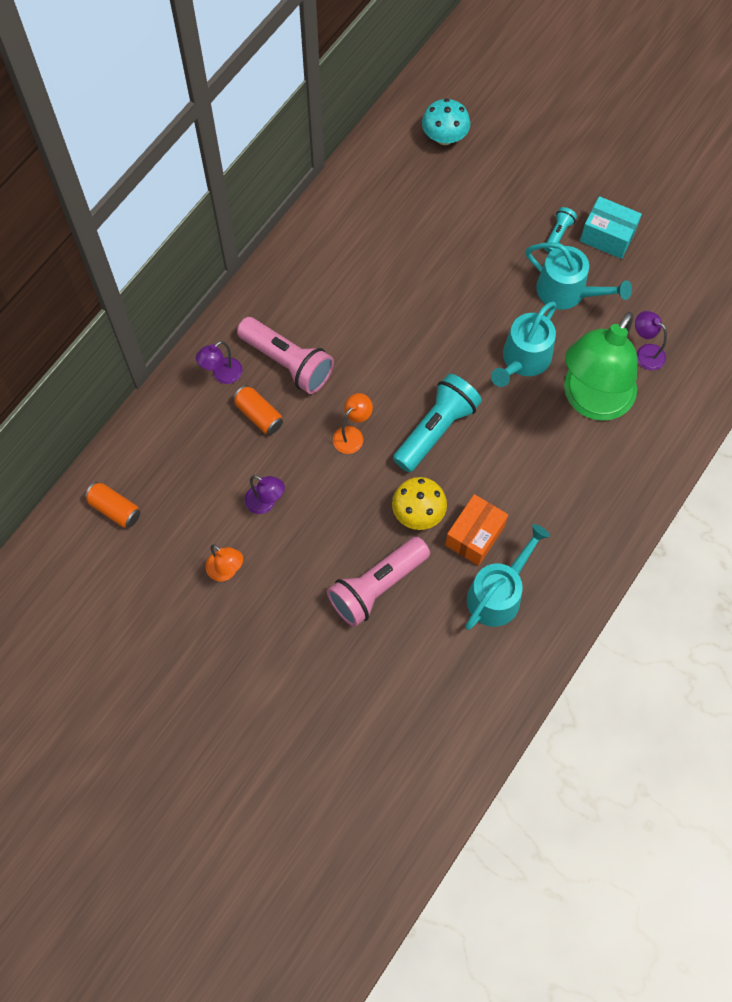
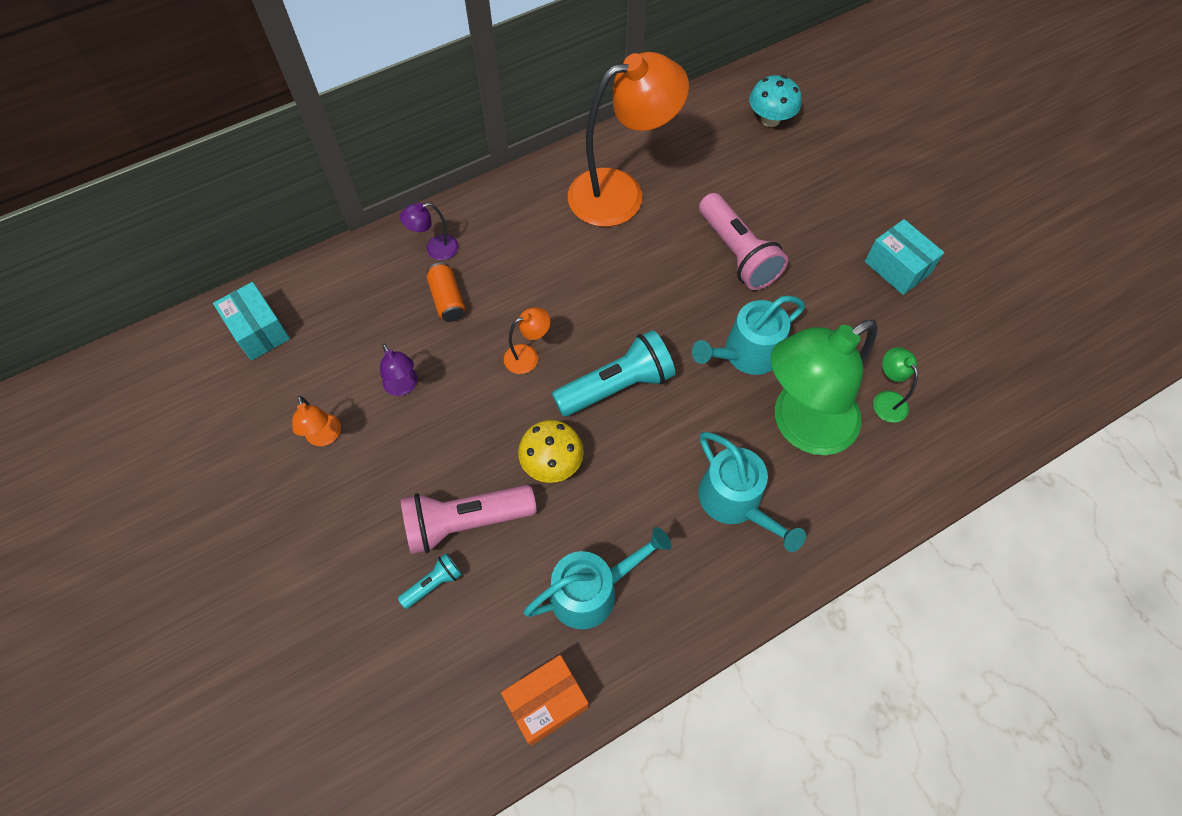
camera: 25 degrees right, 5 degrees down
(115, 509) = (259, 331): orange can -> turquoise box
(287, 362) = (504, 262): pink flashlight -> pink flashlight (737, 253)
(352, 258) = (621, 192): none -> orange lamp
(474, 536) = (599, 514): orange box -> orange box (546, 702)
(558, 234) = (844, 246): turquoise flashlight -> turquoise flashlight (433, 584)
(567, 291) = (827, 305): turquoise watering can -> turquoise watering can (735, 502)
(645, 353) = (886, 400): purple lamp -> green lamp

